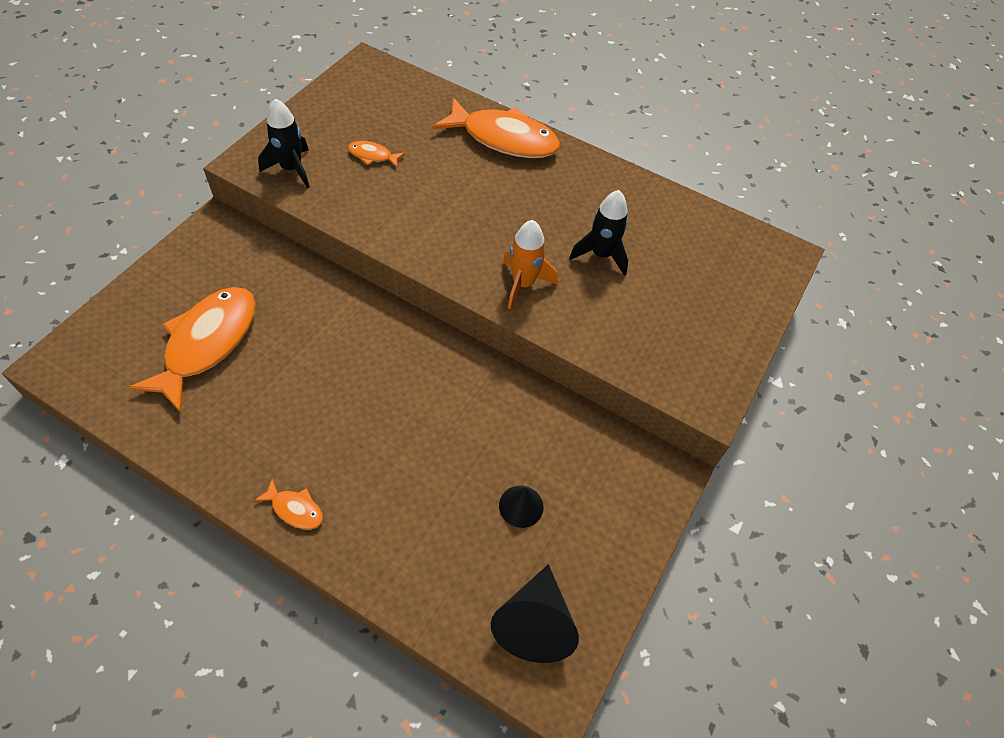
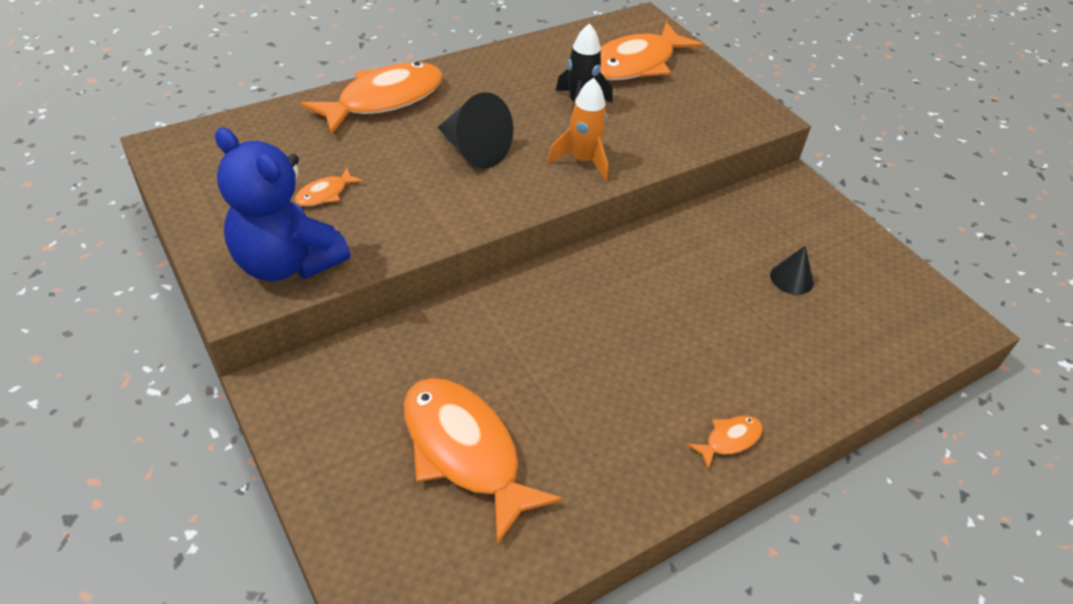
camera: 60 degrees left, 10 degrees down
(291, 169) = (287, 263): black rocket -> blue teddy bear
(534, 623) = (904, 314): black cone -> black cone (474, 150)
(701, 272) = (636, 64): none -> orange fish

